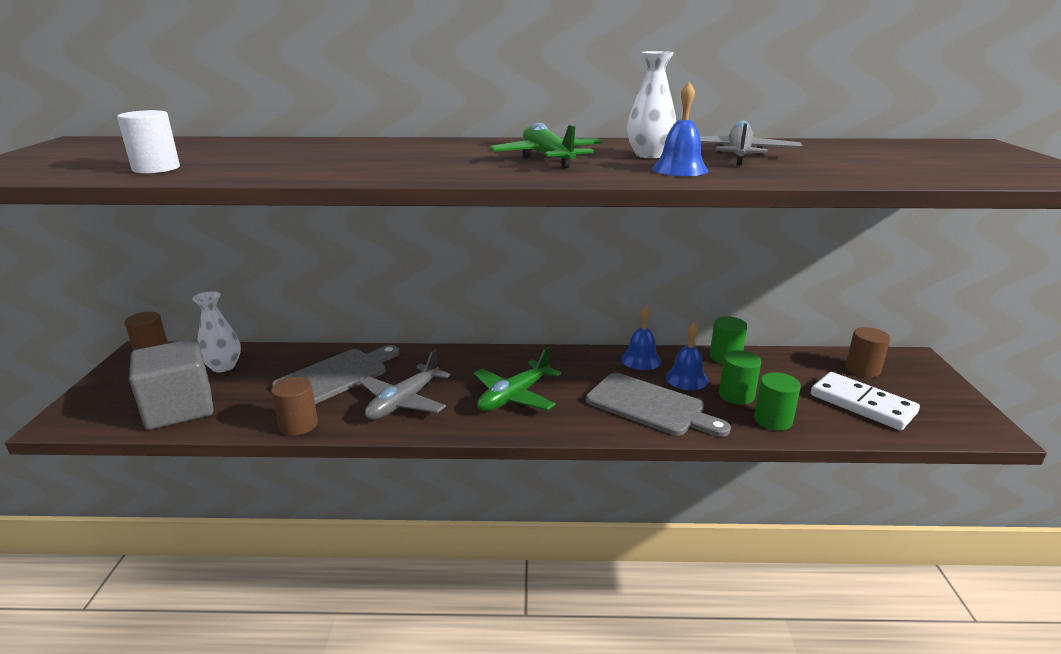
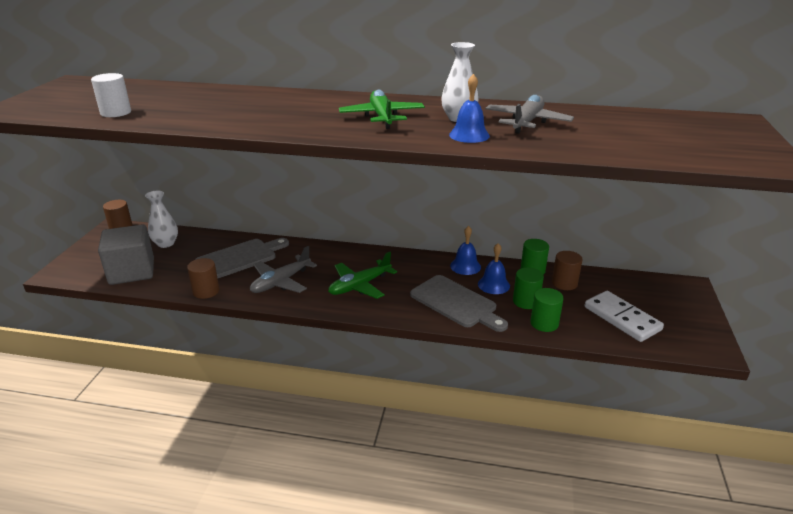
camera: 10 degrees right, 5 degrees up
(862, 369) = (639, 291): brown cylinder -> brown cylinder (564, 283)

